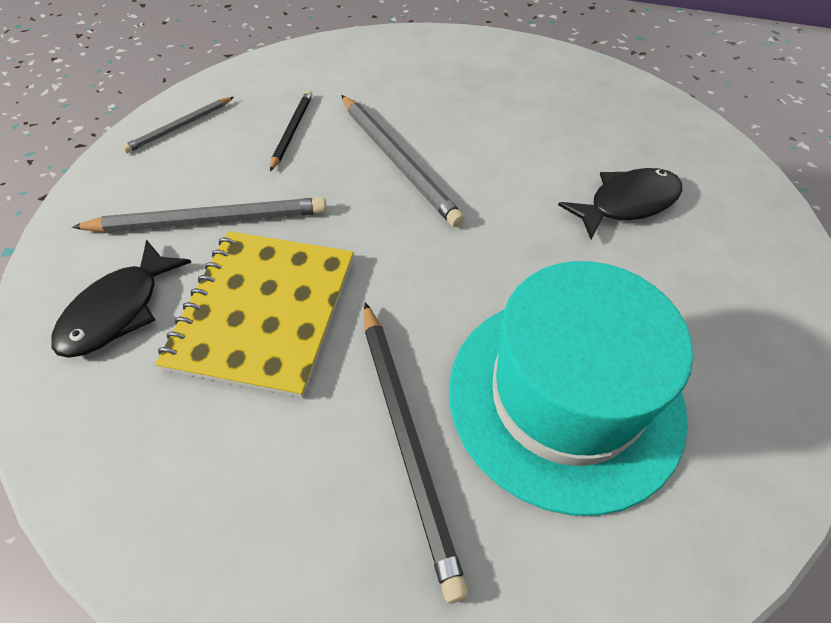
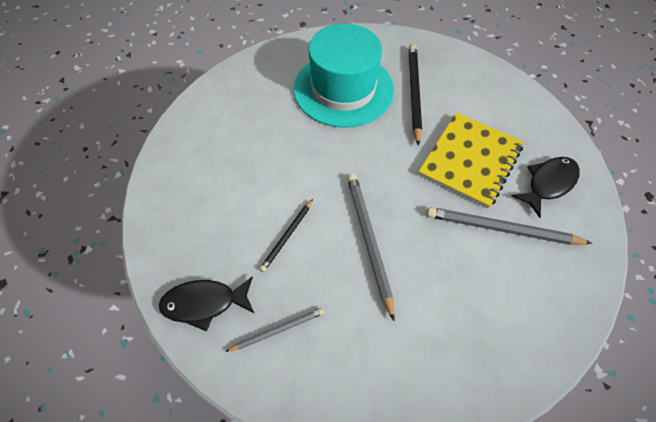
camera: 160 degrees left, 5 degrees up
(180, 127) = (533, 334): grey pencil -> grey pencil (278, 330)
(292, 131) = (440, 298): black pencil -> black pencil (287, 236)
(627, 203) = (245, 164): black fish -> black fish (204, 303)

